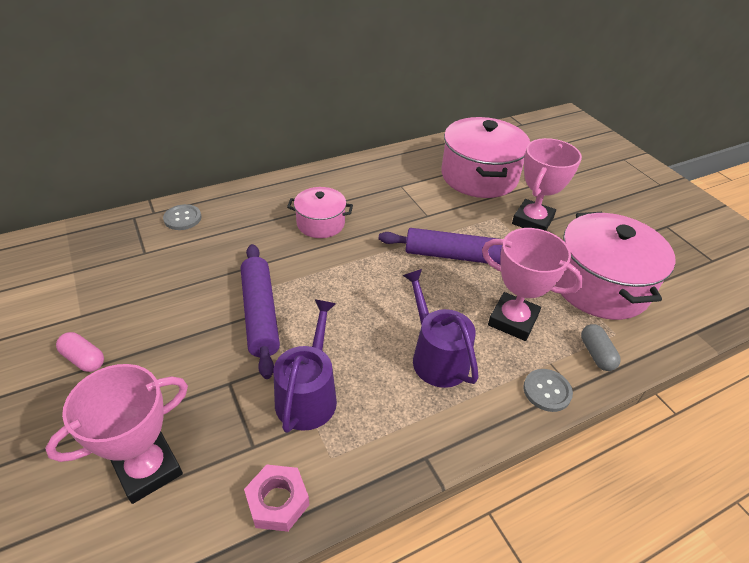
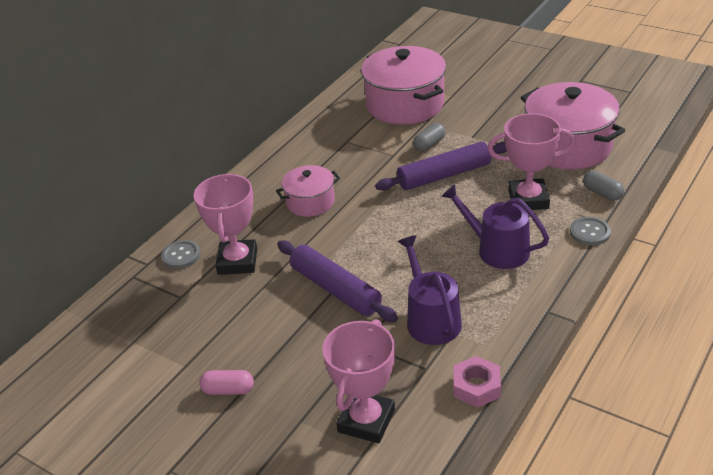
camera: 25 degrees left, 5 degrees down
(467, 221) = (429, 144): none -> grey capsule
(532, 221) = (479, 121): pink trophy -> pink trophy (237, 261)

